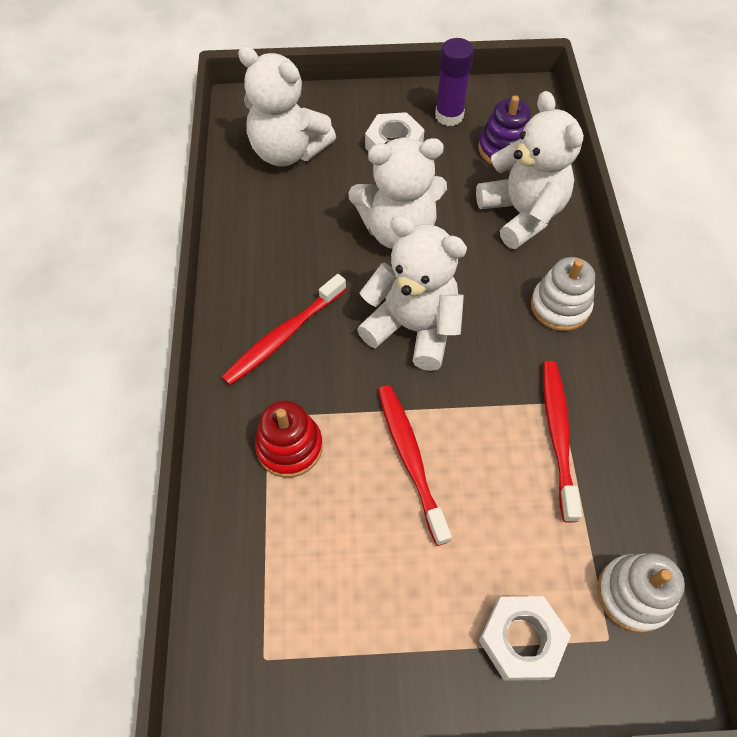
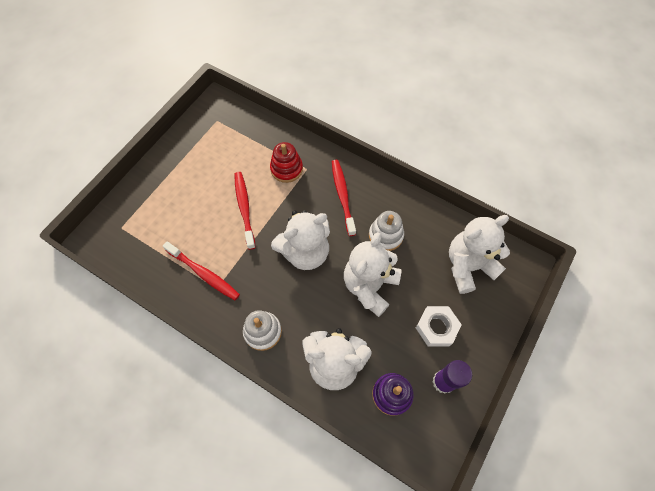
camera: 125 degrees right, 5 degrees up
(410, 459) = (244, 208): red toothbrush -> red toothbrush turned 120 degrees counterclockwise
(521, 640) = (149, 199): white nut -> none
(633, 594) = (124, 249): white stacking toy -> white stacking toy (385, 235)

